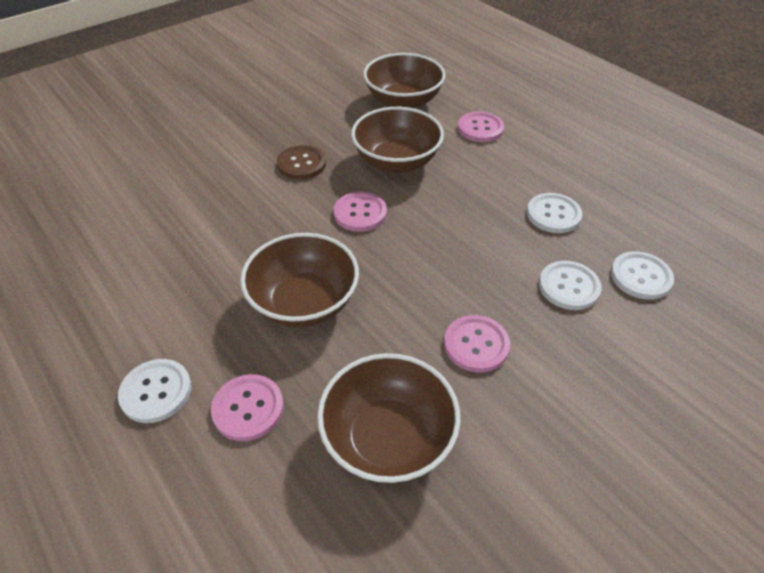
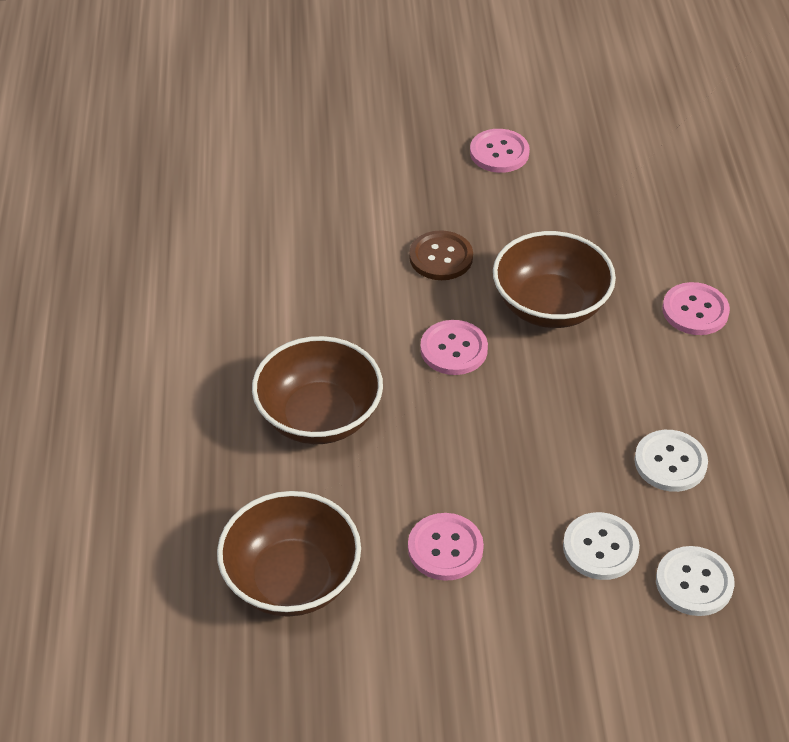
camera: 35 degrees right, 0 degrees up
(156, 392) = (135, 429): white button -> none
(248, 408) = (197, 486): pink button -> pink button (499, 153)
(403, 101) = (633, 227): brown bowl -> none

